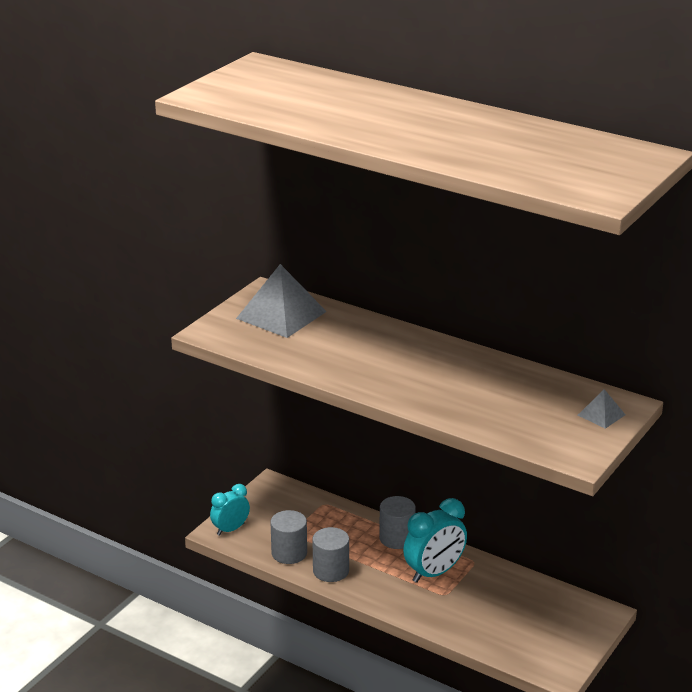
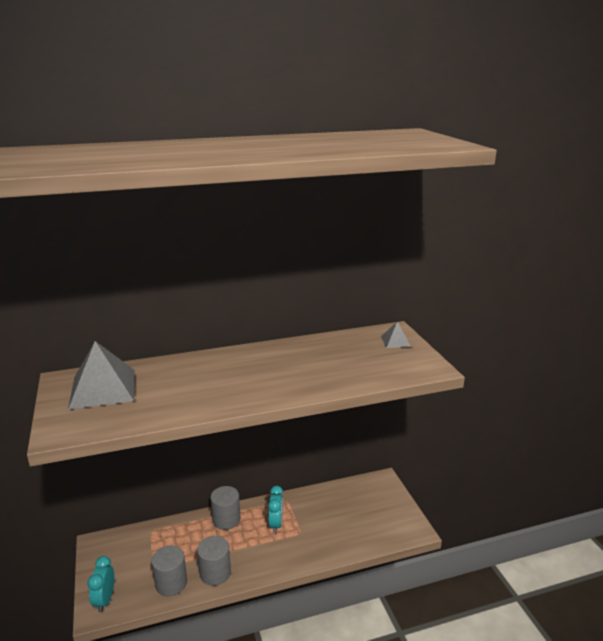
camera: 50 degrees left, 5 degrees down
(434, 573) = (276, 524): turquoise clock -> turquoise clock, size x0.63

